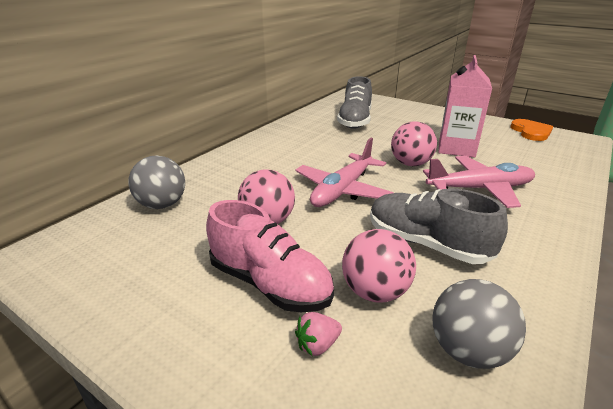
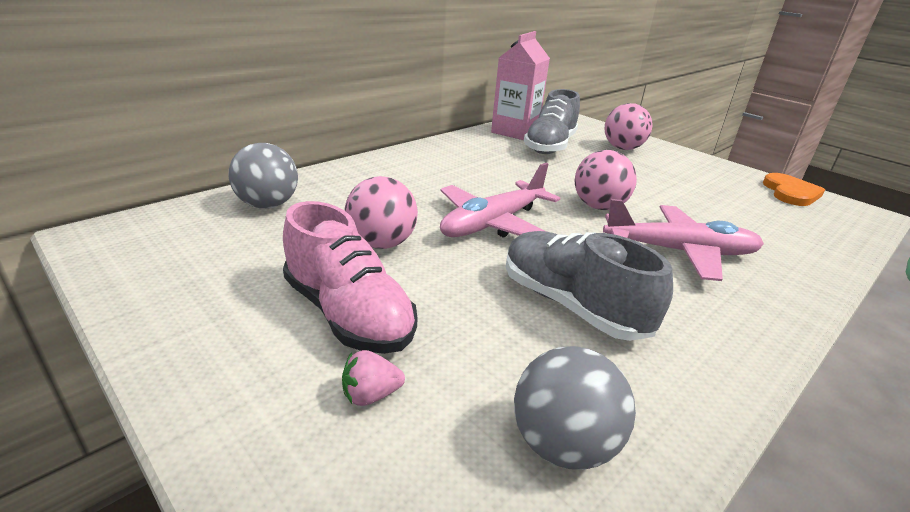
camera: 10 degrees right, 0 degrees up
(375, 292) = (474, 348): pink ball -> pink ball (622, 148)
(456, 148) = (671, 197): pink carton -> pink carton (515, 132)

